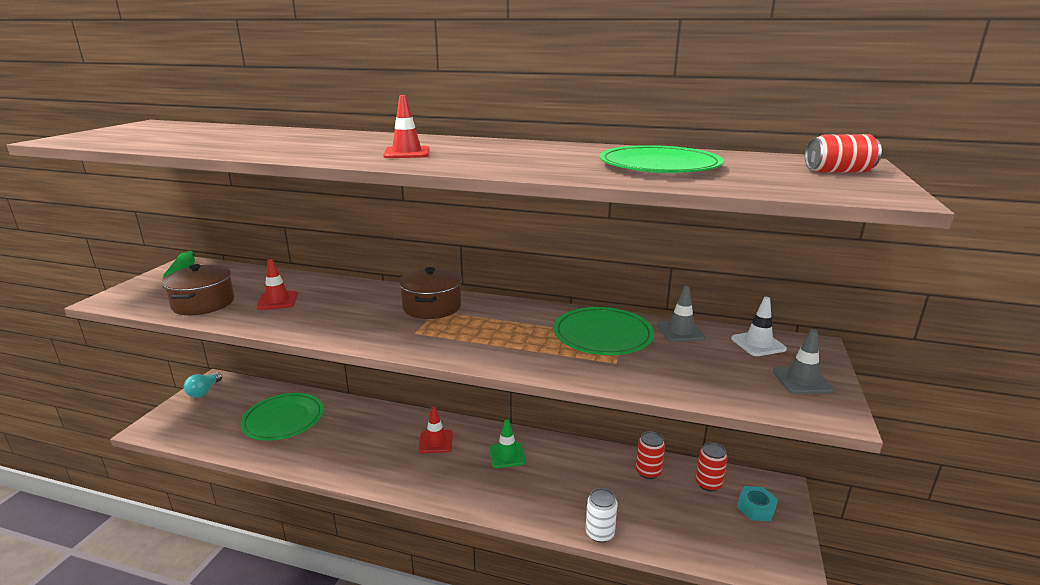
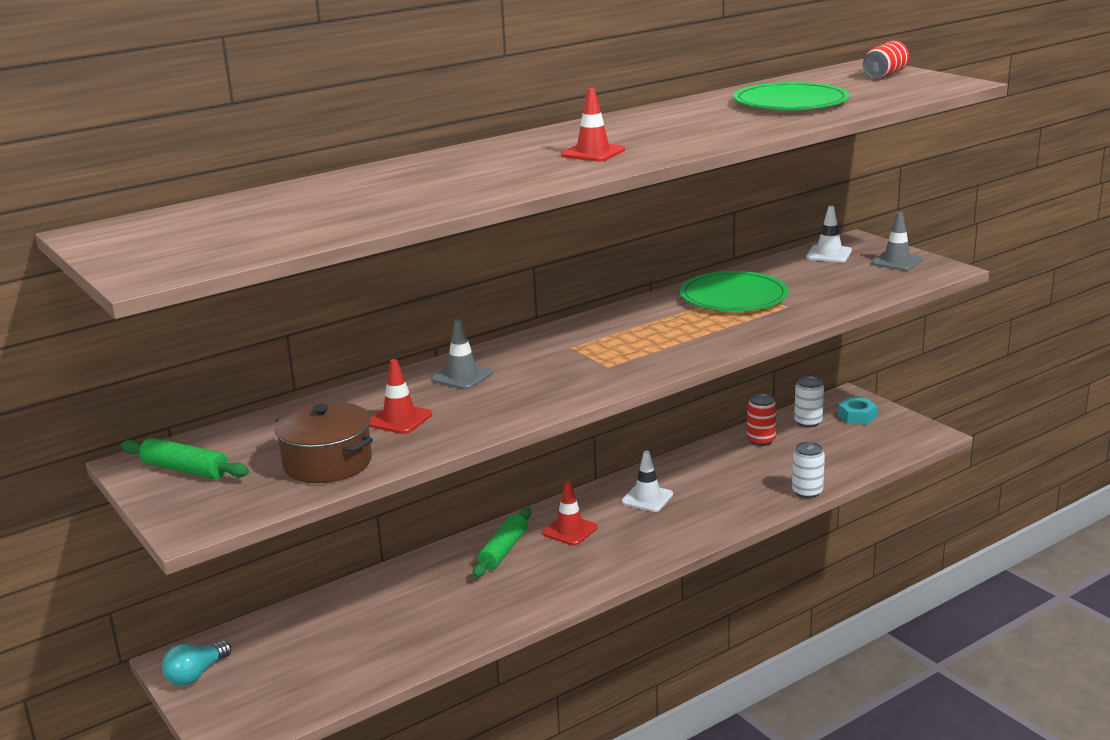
camera: 50 degrees left, 0 degrees up
(204, 391) = (196, 674): turquoise light bulb -> turquoise light bulb turned 75 degrees clockwise
(283, 419) = (375, 620): green plate -> none
(391, 427) = (503, 550): none -> green rolling pin
(432, 307) = (557, 347): brown pot -> none
(507, 455) = (647, 498): green traffic cone -> white traffic cone
(680, 331) = (771, 270): grey traffic cone -> grey traffic cone (462, 376)
(708, 484) = (808, 422): red can -> white can

